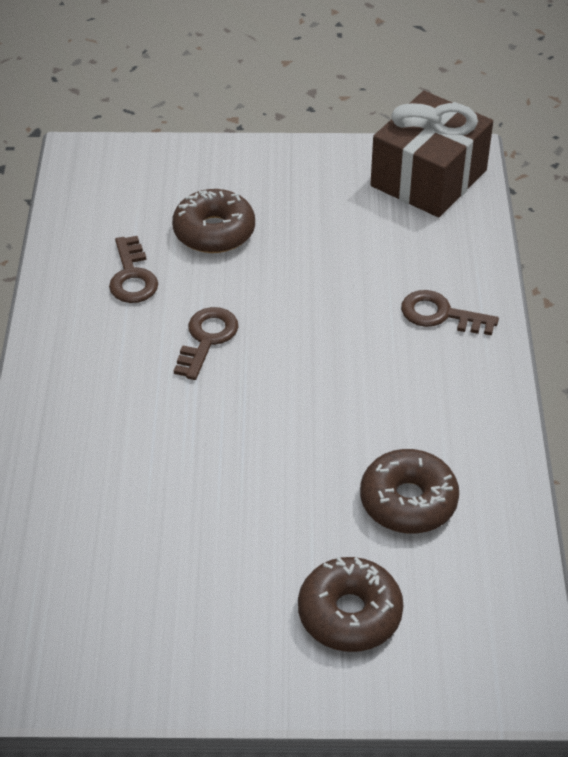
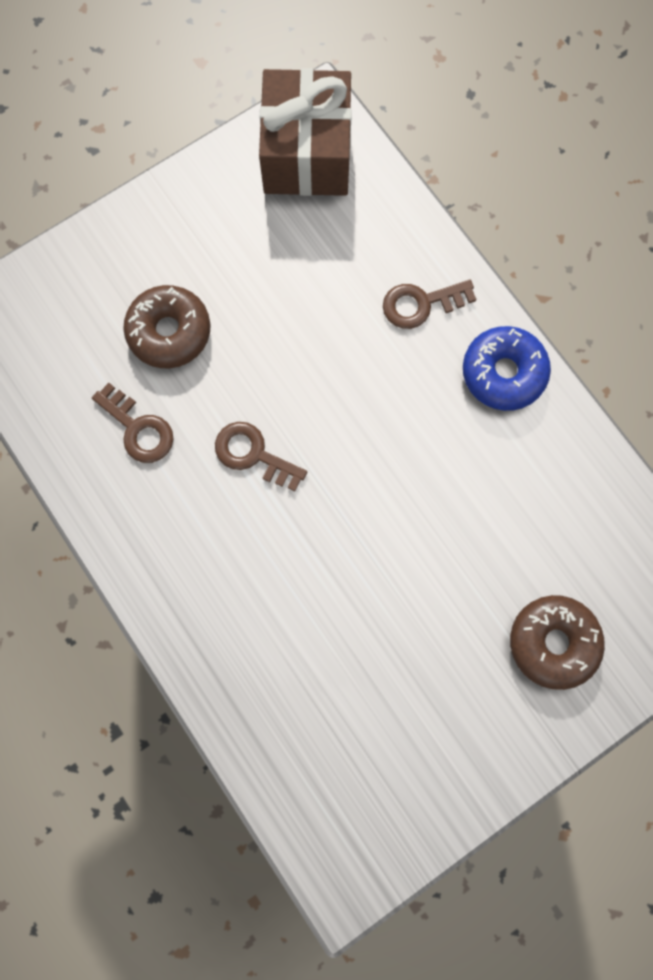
camera: 35 degrees left, 30 degrees up
(207, 339) = (253, 454): brown key -> brown key turned 45 degrees counterclockwise
(408, 501) = (524, 510): brown donut -> none
(474, 396) = (503, 373): none -> blue donut

